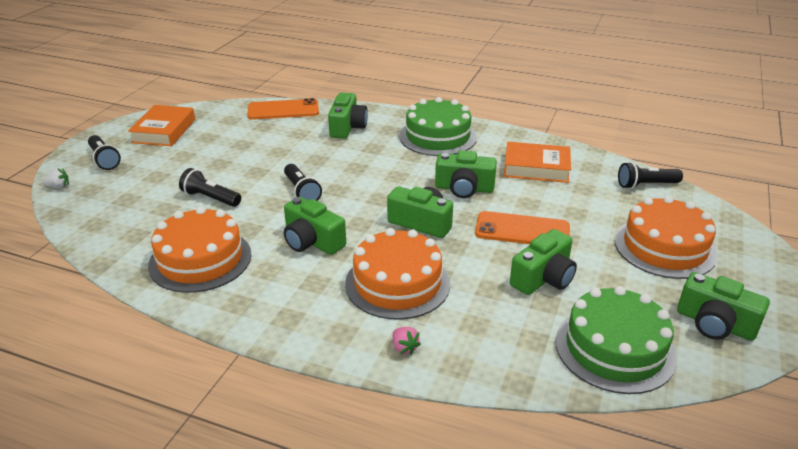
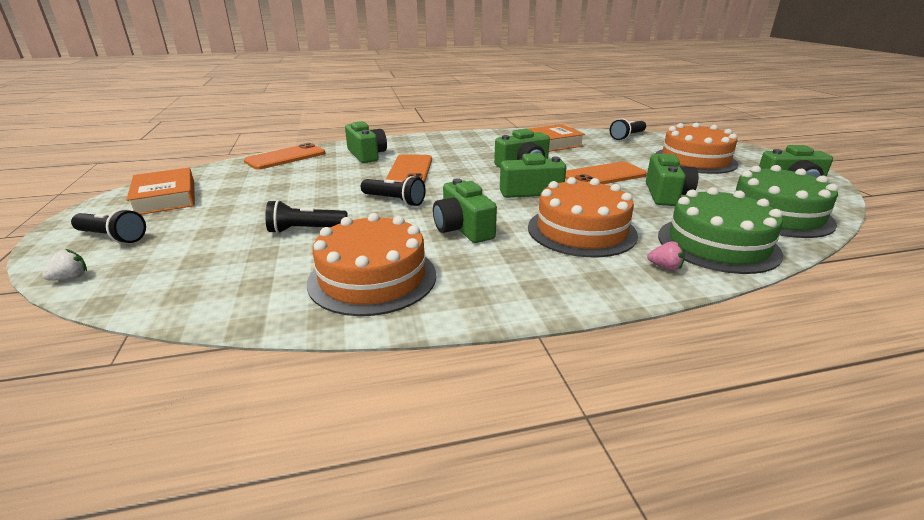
camera: 35 degrees left, 5 degrees down
(312, 241) = (463, 228): green camera -> green camera turned 60 degrees clockwise
(357, 160) = (410, 170): none -> orange phone
(438, 137) = (451, 144): green cake -> green cake (717, 244)

